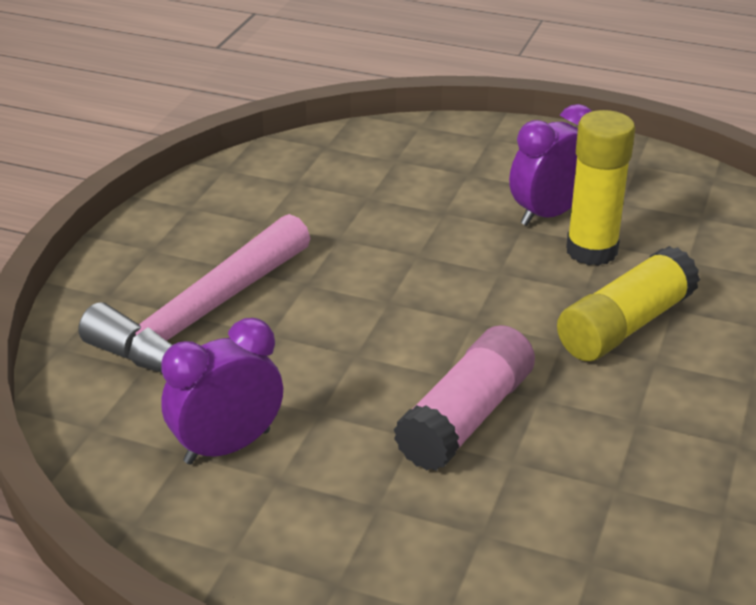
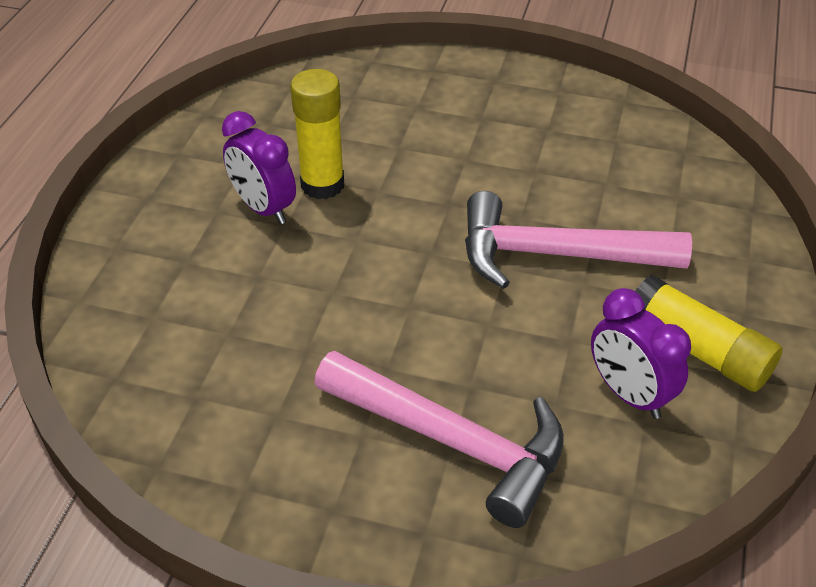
camera: 95 degrees left, 10 degrees up
(466, 418) = (555, 254): pink glue stick -> pink hammer
(625, 325) = (425, 171): yellow glue stick -> yellow glue stick (697, 349)

